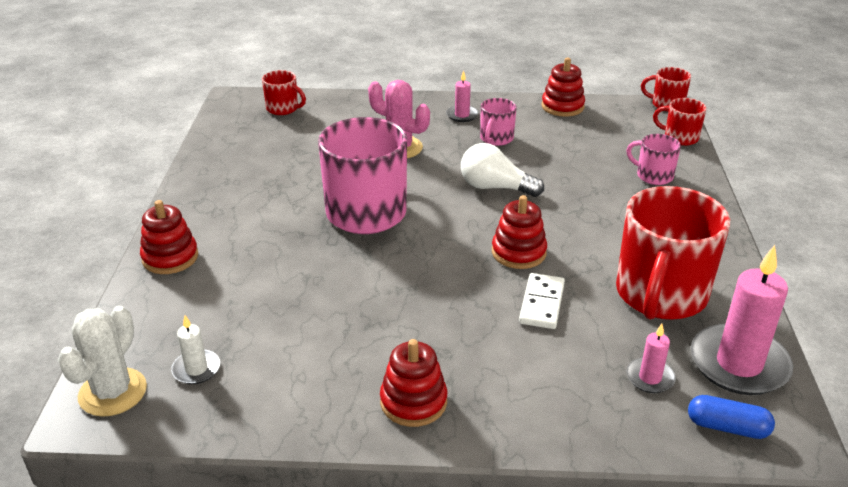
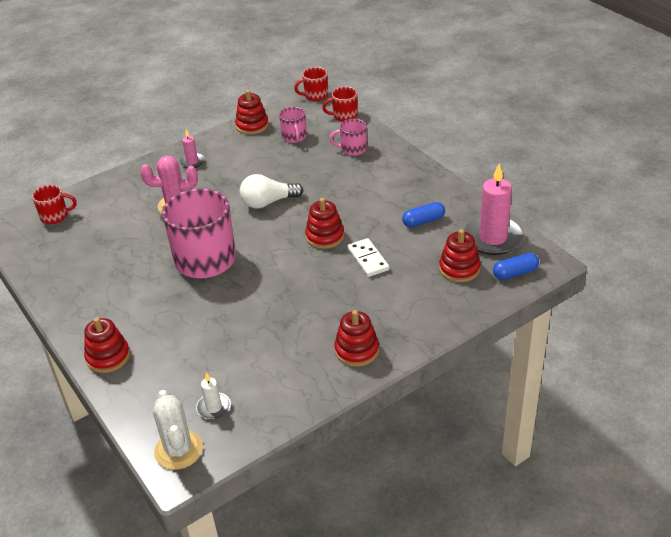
camera: 35 degrees left, 5 degrees up
(496, 138) = (233, 168): pink mug -> pink mug (294, 137)
(650, 378) = (459, 269): pink candle -> red stacking toy
(660, 295) = (423, 221): red mug -> blue capsule

